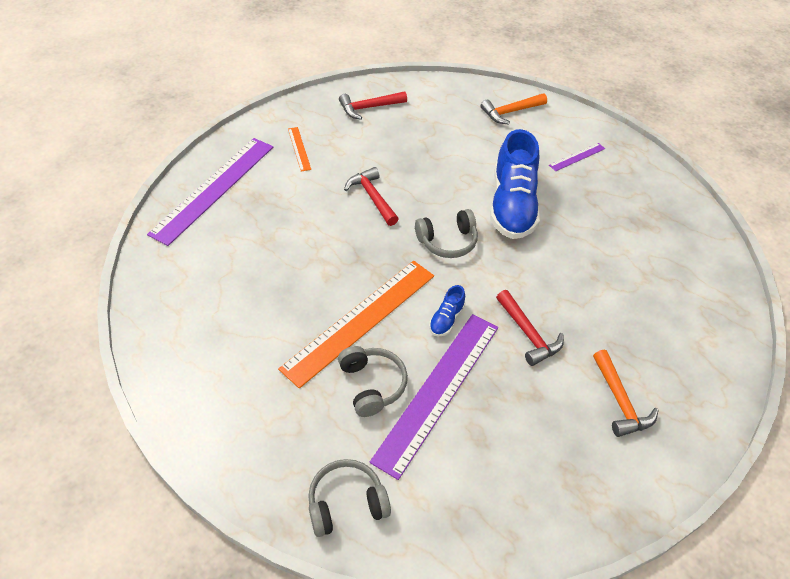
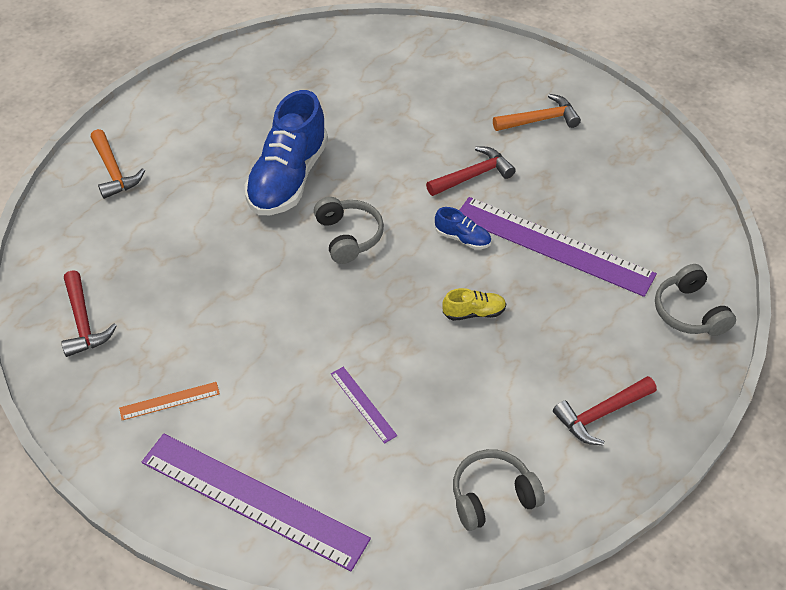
camera: 90 degrees left, 0 degrees up
(360, 320) = (474, 312): orange ruler -> yellow shoe
(372, 197) = (273, 310): red hammer -> red hammer (601, 414)
(372, 385) = (556, 298): grey headphones -> grey headphones (492, 496)
(512, 205) = (288, 178): blue shoe -> blue shoe turned 105 degrees clockwise
(577, 157) = (206, 118): purple ruler -> purple ruler (363, 404)

